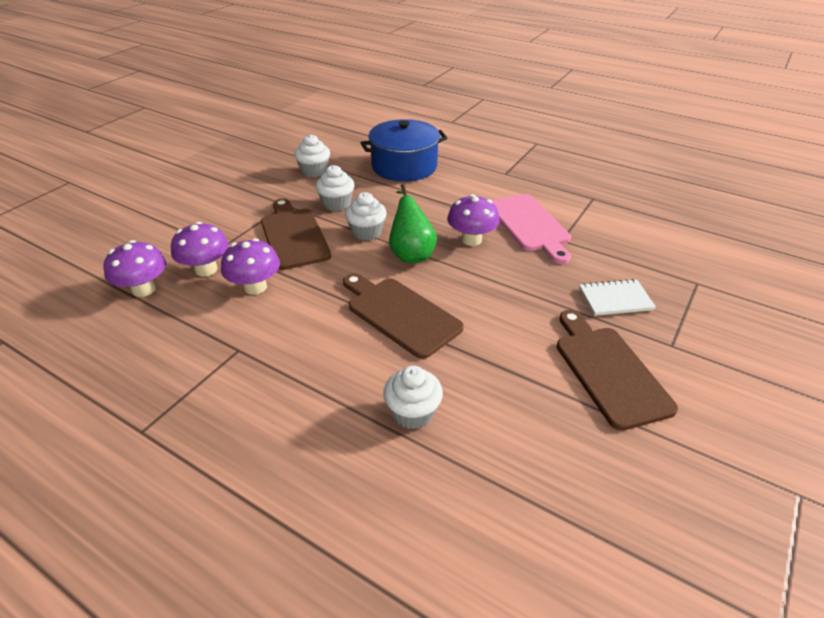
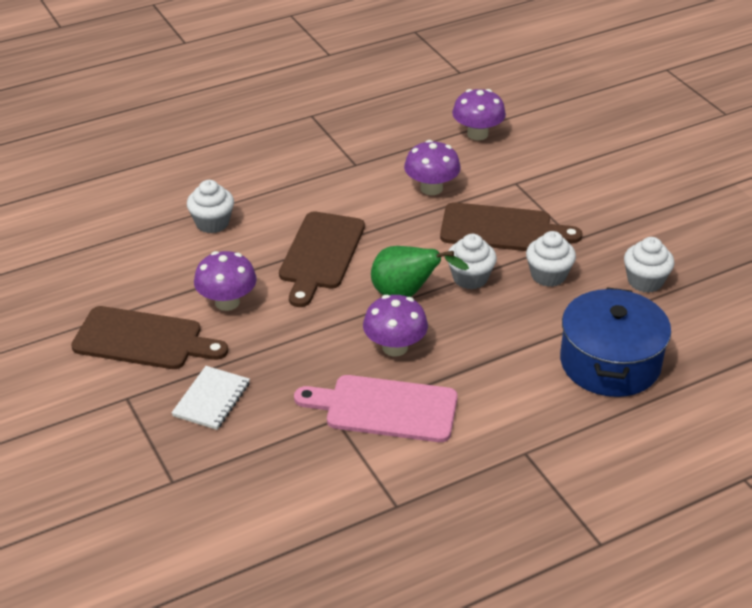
camera: 120 degrees right, 0 degrees up
(206, 269) = (482, 168): purple mushroom -> purple mushroom (227, 302)
(400, 314) = (321, 254): brown cutting board -> brown cutting board turned 120 degrees clockwise

